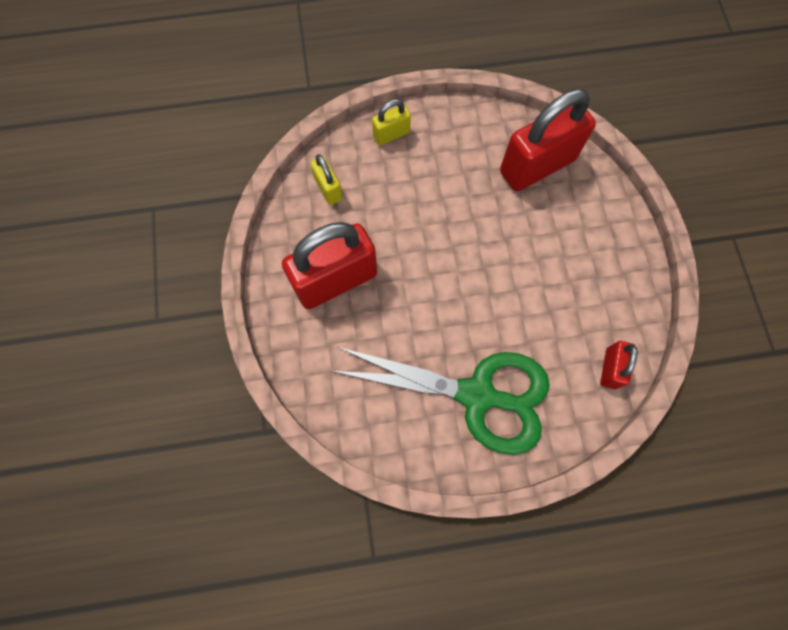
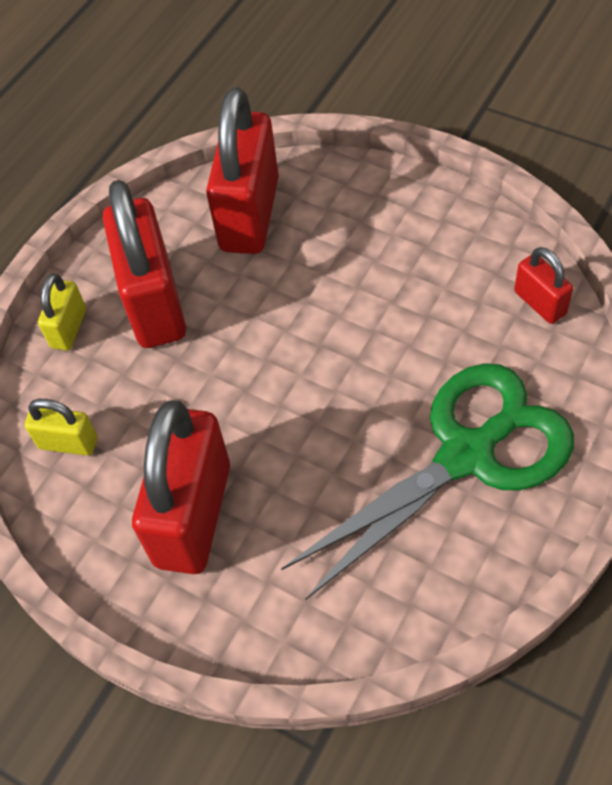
camera: 45 degrees left, 15 degrees down
(440, 163) = (154, 303): none -> red padlock

